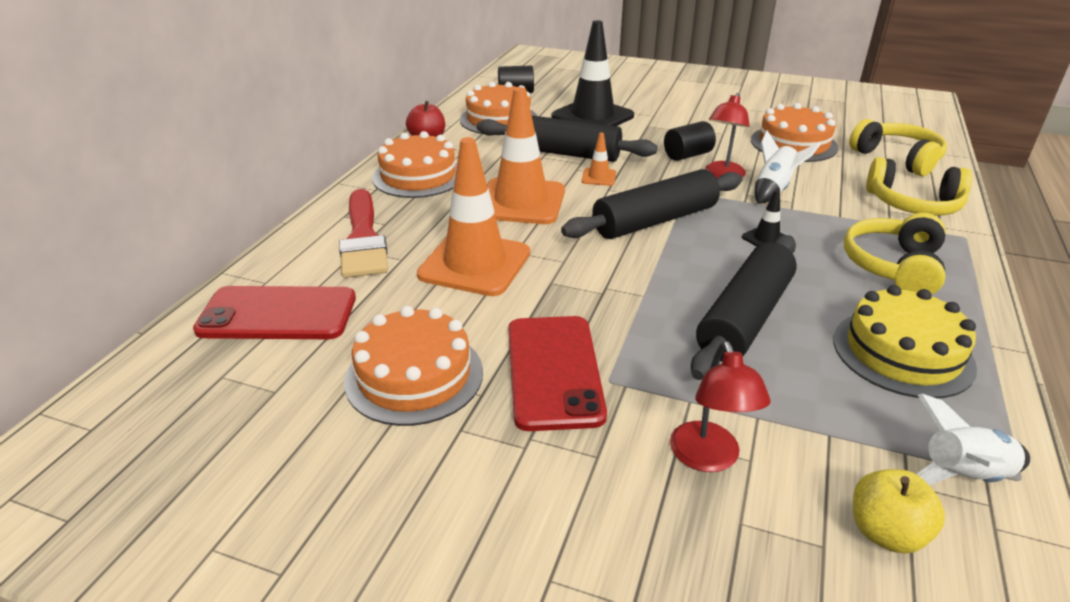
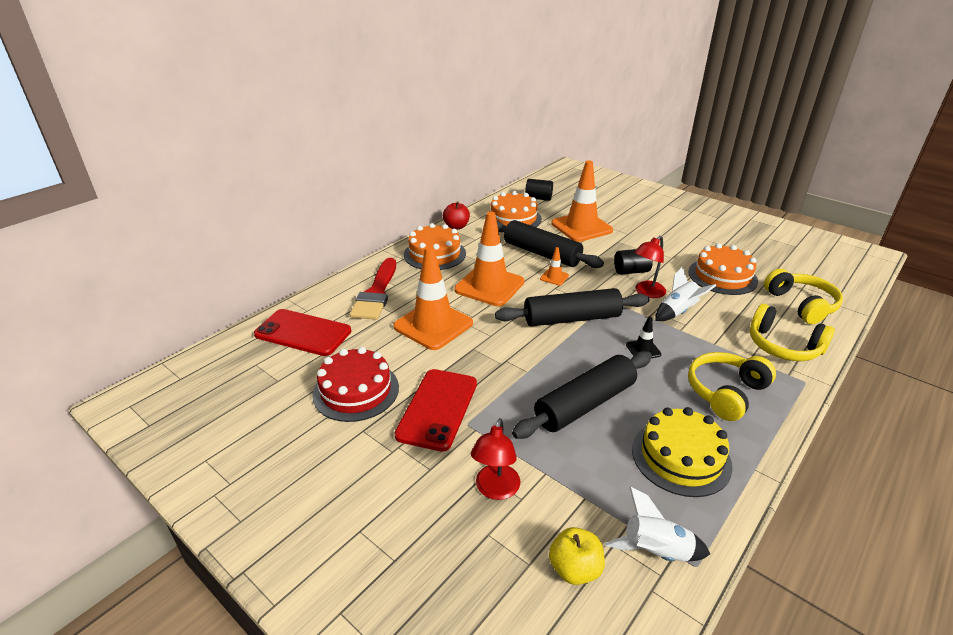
camera: 20 degrees right, 0 degrees up
(414, 376) = (356, 391): orange cake -> red cake
(592, 116) = (581, 227): black traffic cone -> orange traffic cone

